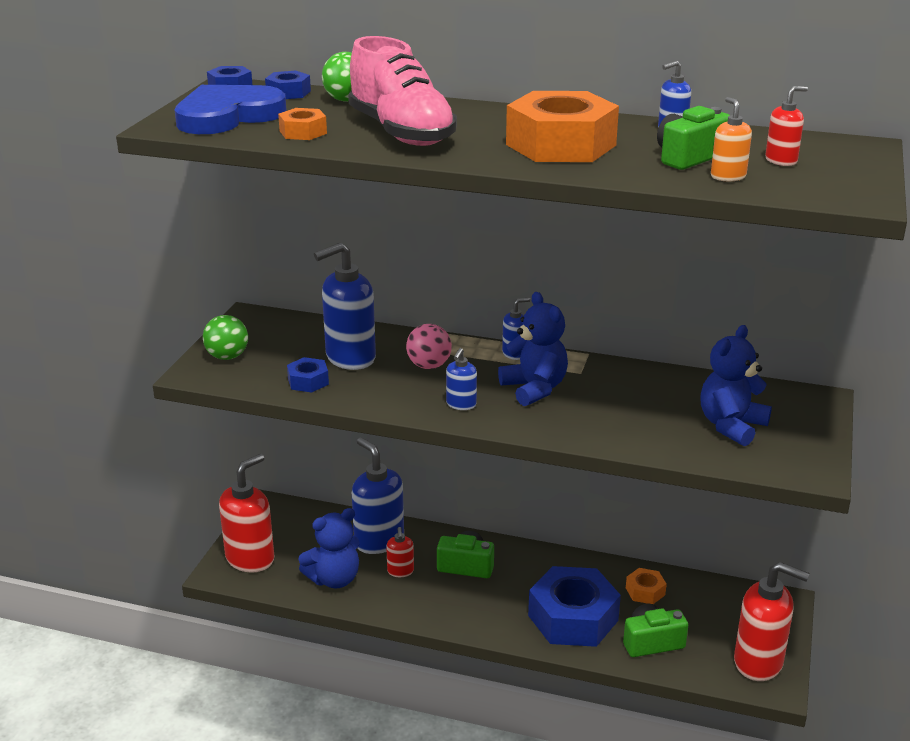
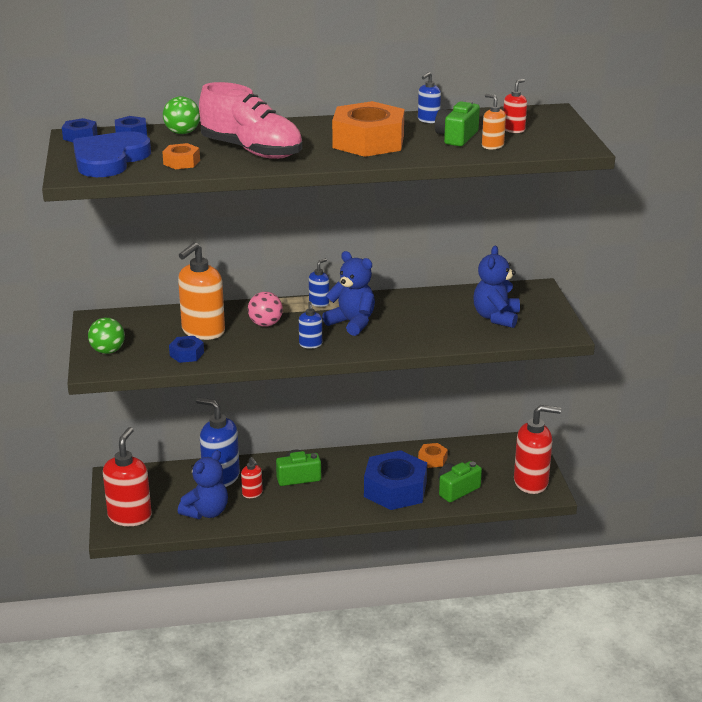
camera: 25 degrees left, 0 degrees up
(350, 358) = (203, 331): blue soap dispenser -> orange soap dispenser

